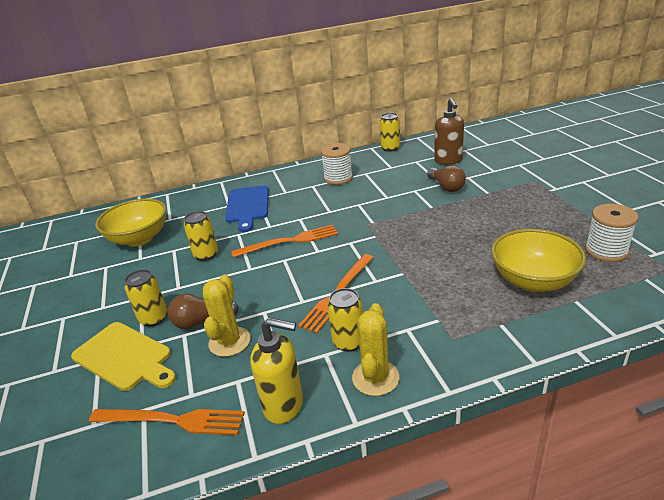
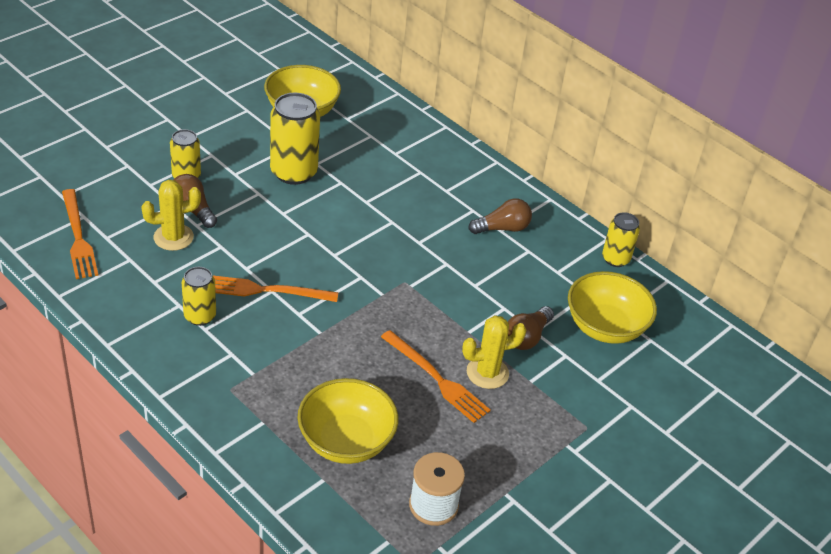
camera: 55 degrees right, 10 degrees up
(124, 357) = (134, 180): yellow cutting board -> none
(206, 255) = (294, 172): yellow can -> yellow can, size x1.69
(247, 206) = (400, 169): blue cutting board -> none
(284, 405) = (112, 296): yellow soap dispenser -> none
(289, 241) = (343, 227): orange fork -> orange fork (436, 378)
(338, 178) = (502, 228): white spool -> brown light bulb
(375, 378) = (160, 345): yellow cactus -> yellow cactus (487, 373)
(448, 161) = (605, 327): brown soap dispenser -> yellow bowl

